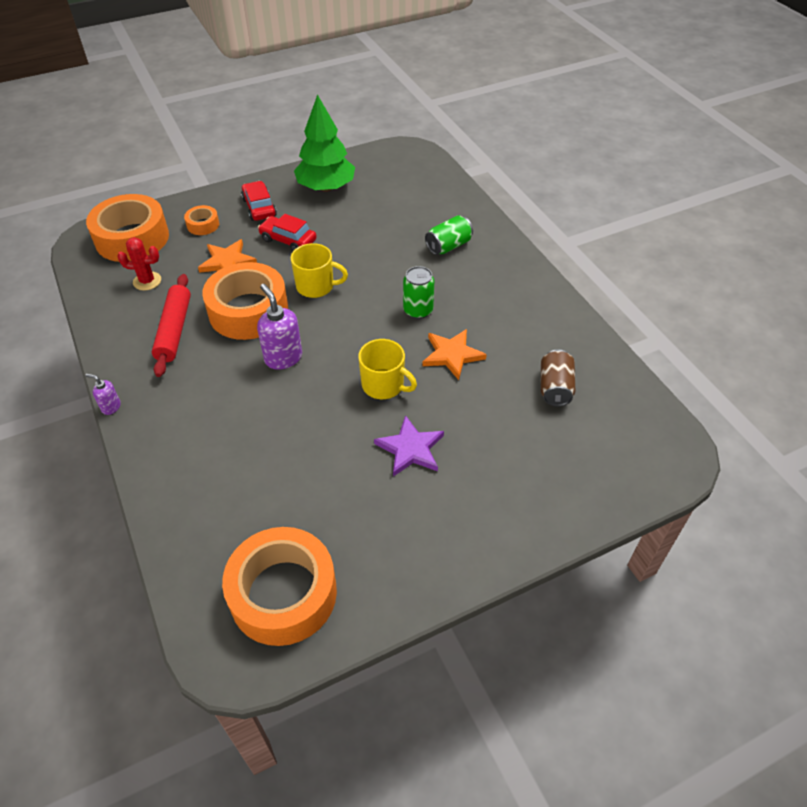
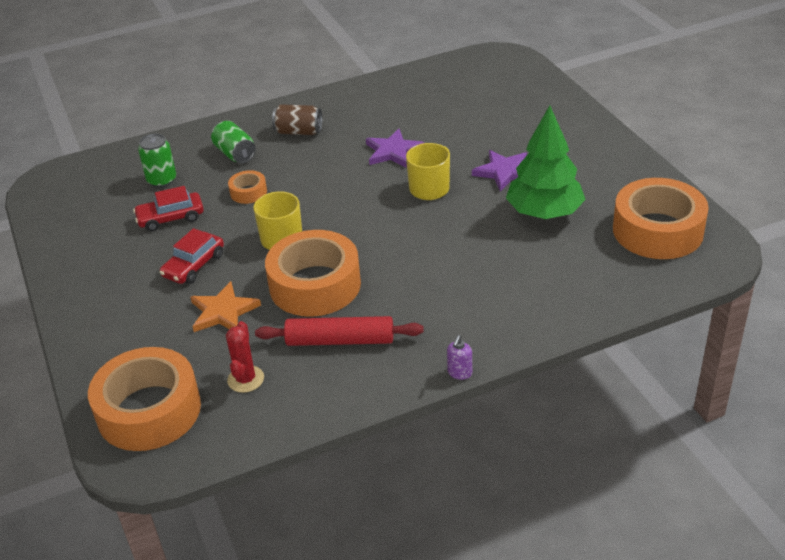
camera: 85 degrees left, 10 degrees down
(203, 225) = (140, 343): orange tape -> orange tape (248, 192)
(259, 207) = (119, 296): red car -> red car (171, 218)
(283, 358) = (390, 253): purple soap dispenser -> none
(326, 187) = (97, 243): green tree -> green tree (544, 213)
(418, 310) = (330, 171): green can -> green can (162, 180)
(452, 355) = (393, 151): orange star -> purple star
(555, 388) = (435, 102): brown can -> brown can (299, 132)

